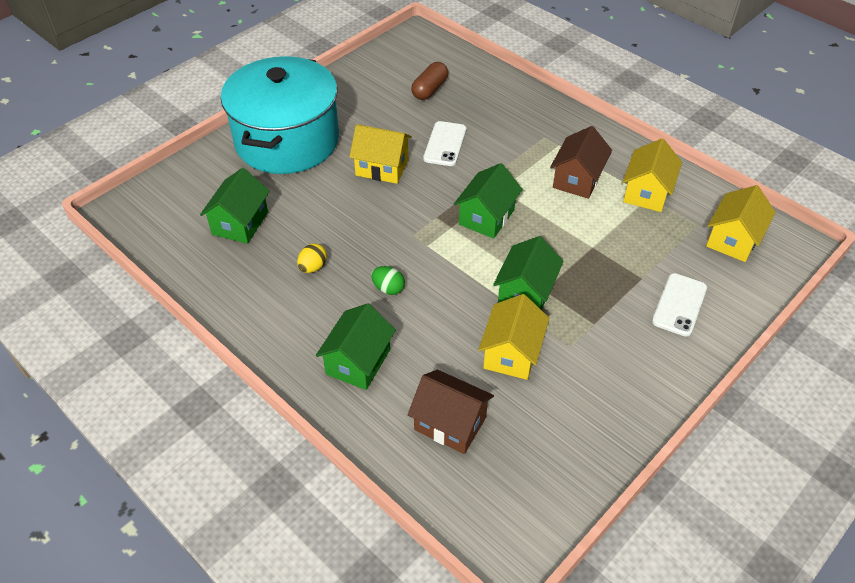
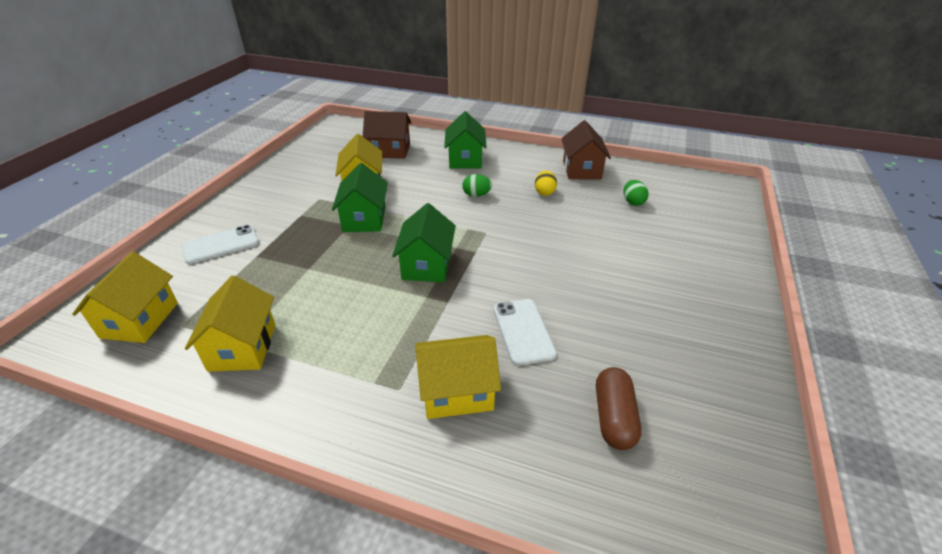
camera: 155 degrees right, 10 degrees down
(240, 223) = (633, 202): green house -> green egg
(287, 141) = (692, 277): turquoise pot -> none
(382, 167) = (568, 280): yellow house -> yellow house (456, 392)
(577, 179) = (337, 337): brown house -> brown house (581, 170)
(679, 304) = (221, 245): white phone -> white phone turned 60 degrees clockwise

